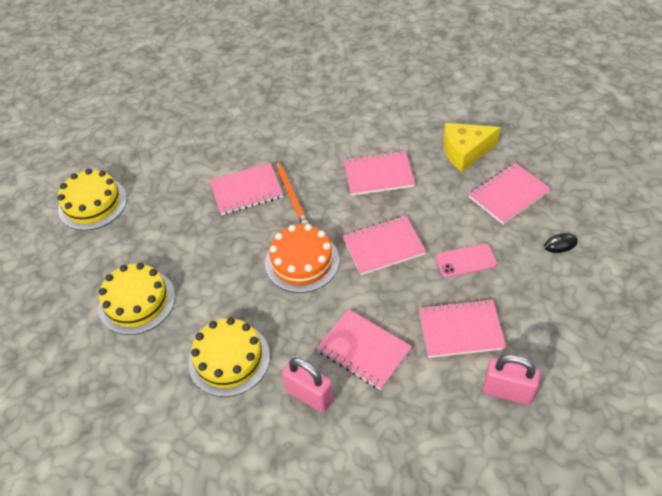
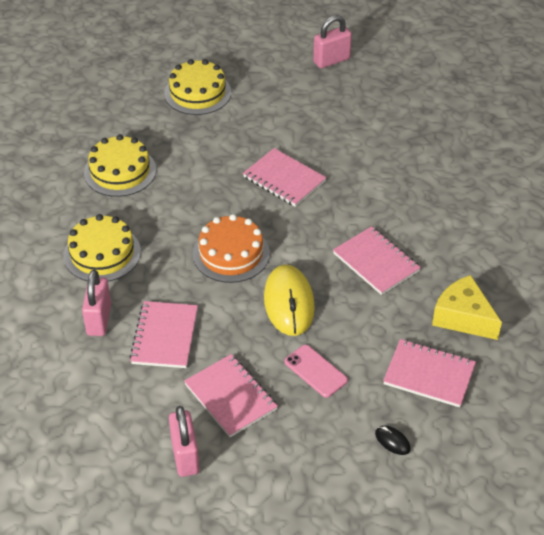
camera: 55 degrees right, 5 degrees down
(141, 105) = (331, 60): none -> pink padlock
(291, 195) = (302, 212): orange pencil -> none
(383, 246) = (289, 303): pink notebook -> yellow mouse

